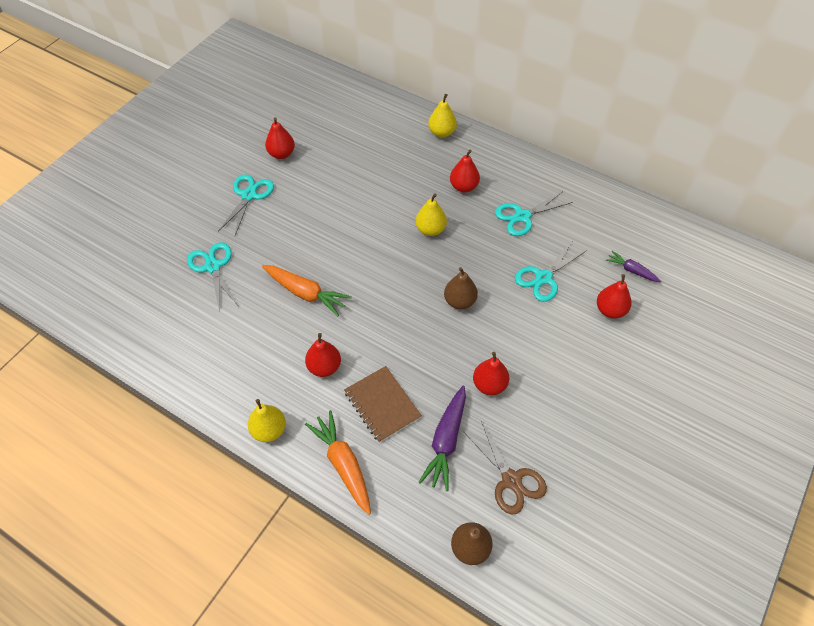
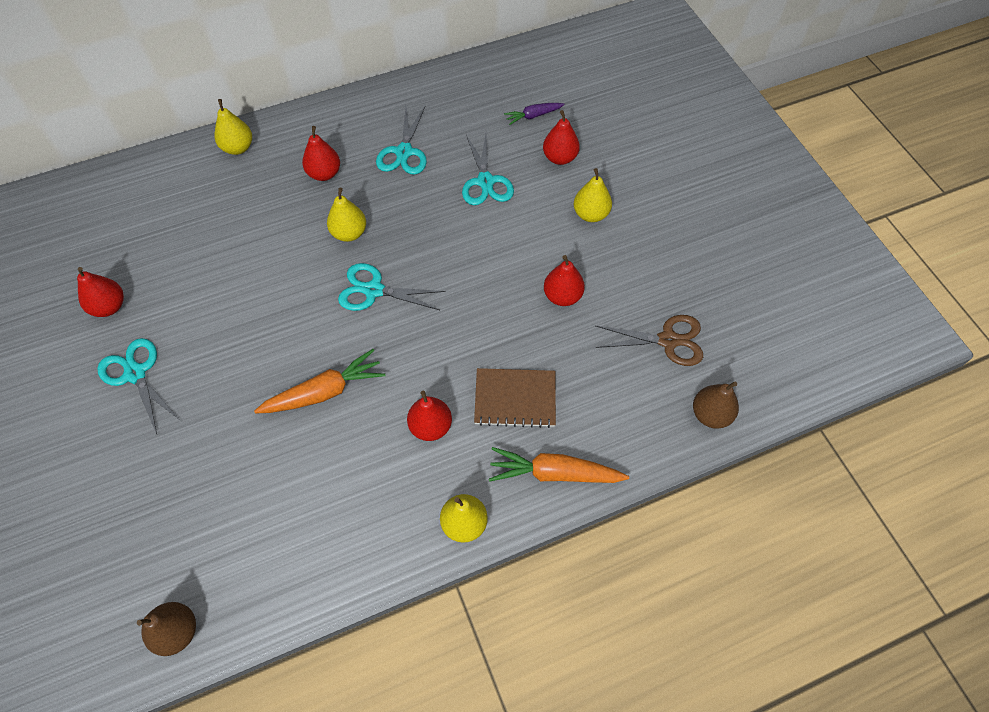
camera: 55 degrees left, 5 degrees up
(213, 266) = (201, 468): turquoise scissors -> turquoise scissors (374, 290)
(446, 441) = (594, 368): purple carrot -> none
(459, 301) = (454, 262): brown pear -> brown pear (177, 631)
(578, 361) = (590, 214): none -> yellow pear

